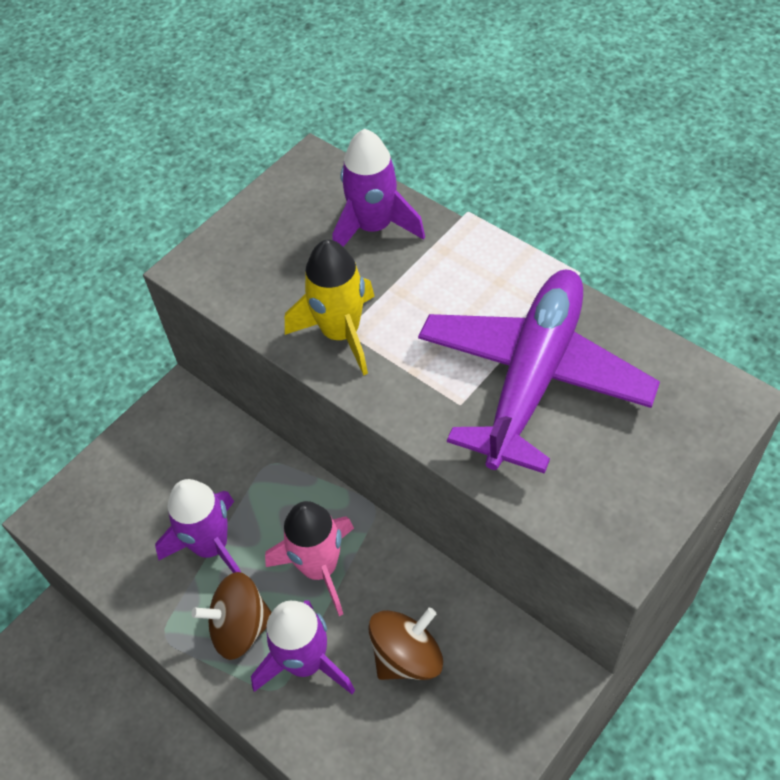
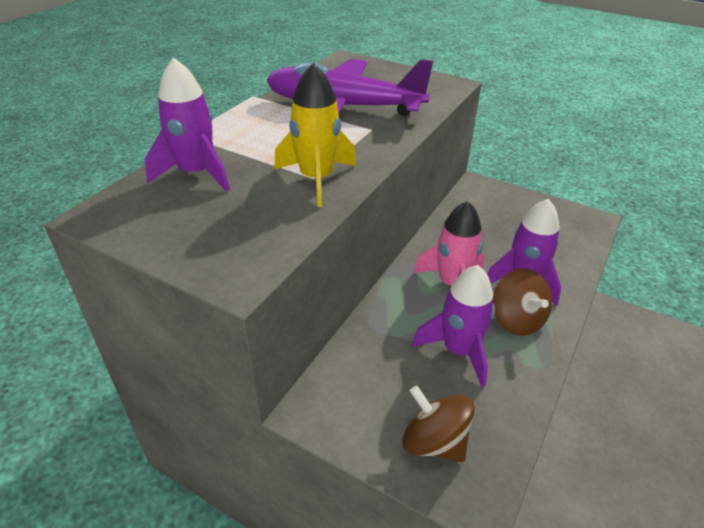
camera: 105 degrees left, 15 degrees down
(407, 656) = (495, 238): brown spinning top -> brown spinning top (434, 442)

